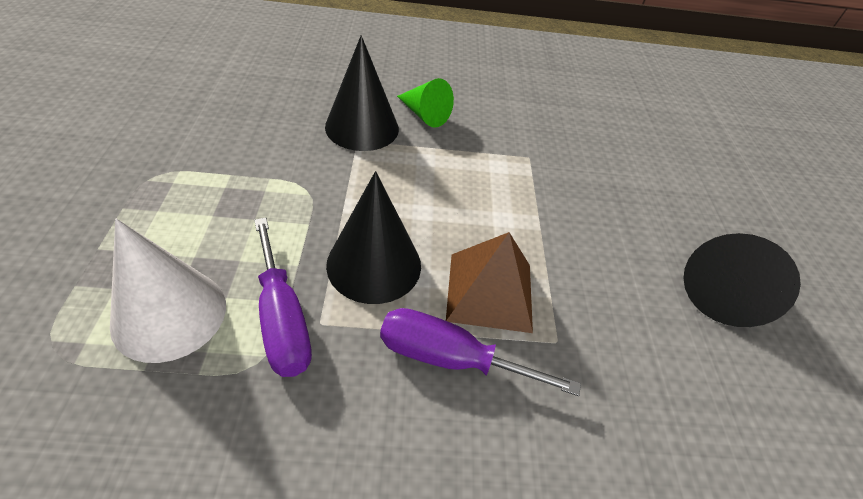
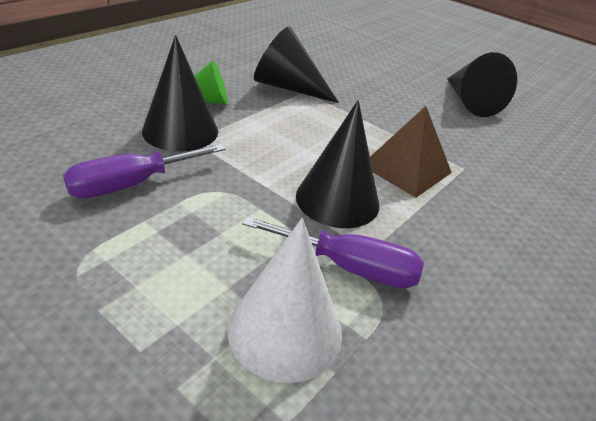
camera: 50 degrees left, 10 degrees down
(450, 358) = (447, 211): purple screwdriver -> purple screwdriver (131, 184)
(519, 144) = (288, 87): none -> black cone

